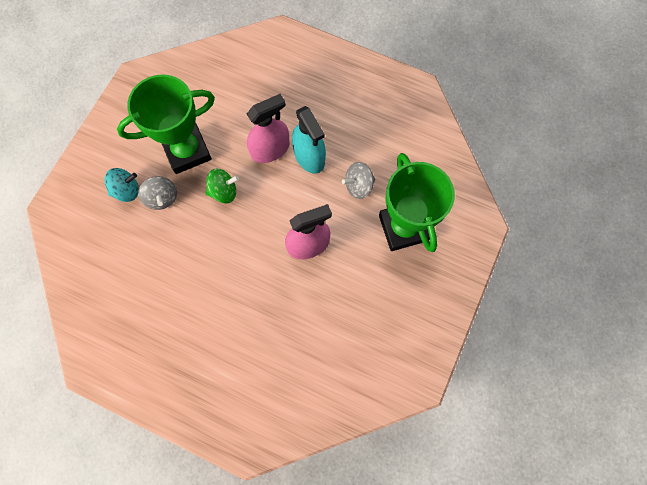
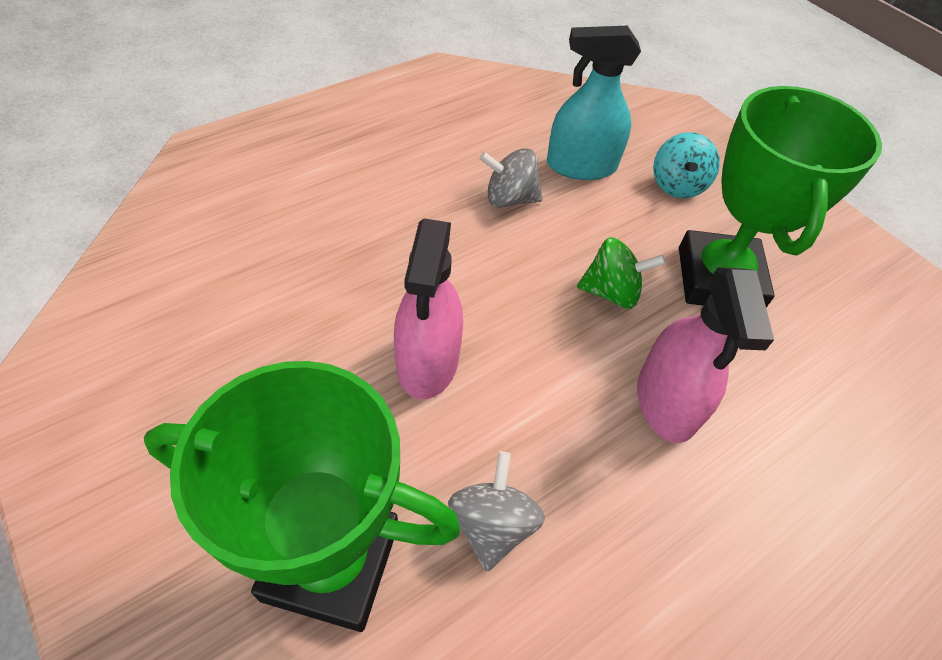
camera: 115 degrees right, 20 degrees down
(162, 198) = (642, 216): grey spinning top -> grey spinning top (509, 199)
(224, 191) = (611, 292): green spinning top -> green spinning top turned 105 degrees counterclockwise
(309, 156) = (616, 464): turquoise spray bottle -> turquoise spray bottle (581, 166)

